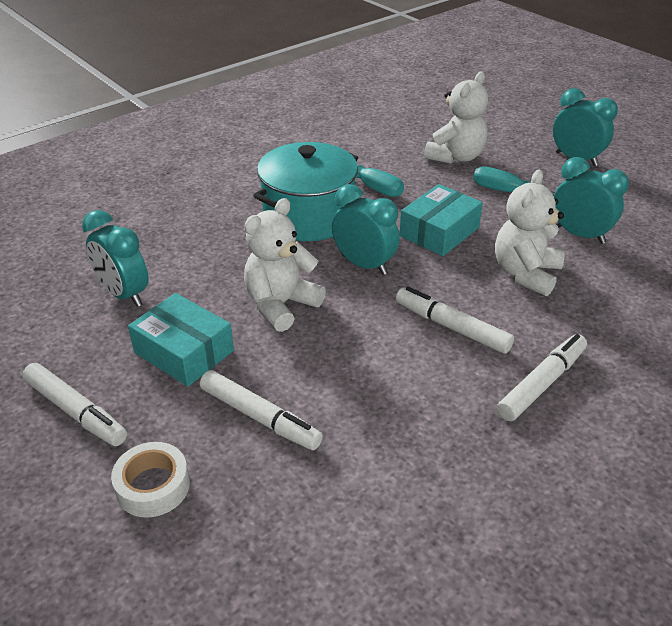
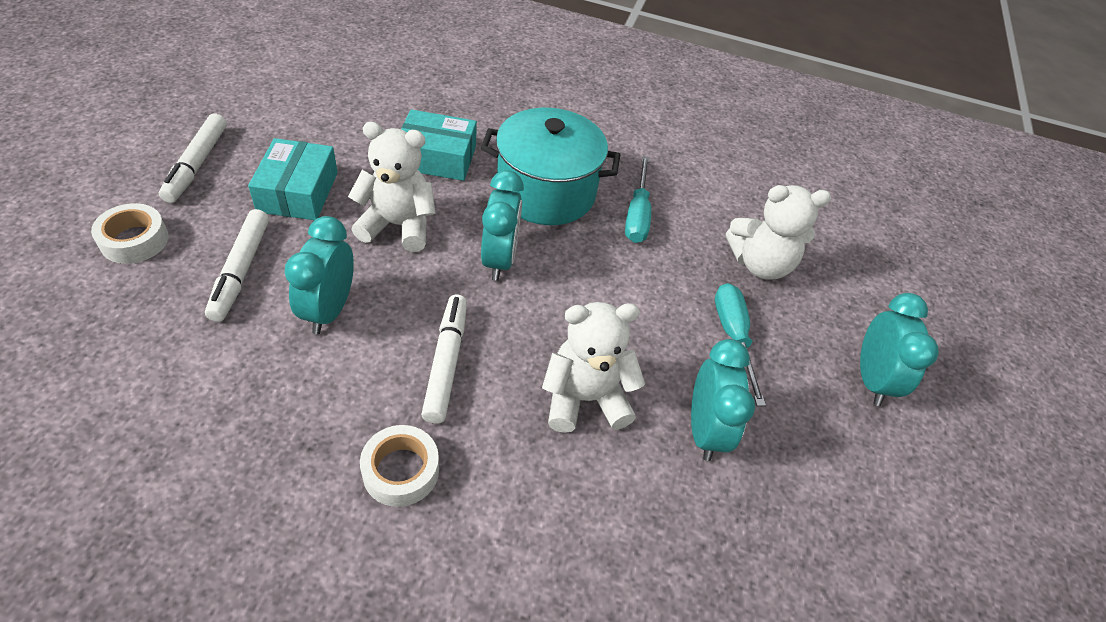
camera: 50 degrees right, 10 degrees up
(124, 294) = (349, 128): turquoise clock -> turquoise clock (329, 310)
(439, 232) = (602, 298): turquoise box -> turquoise box (437, 157)
(542, 383) = (401, 471): white marker -> white tape

